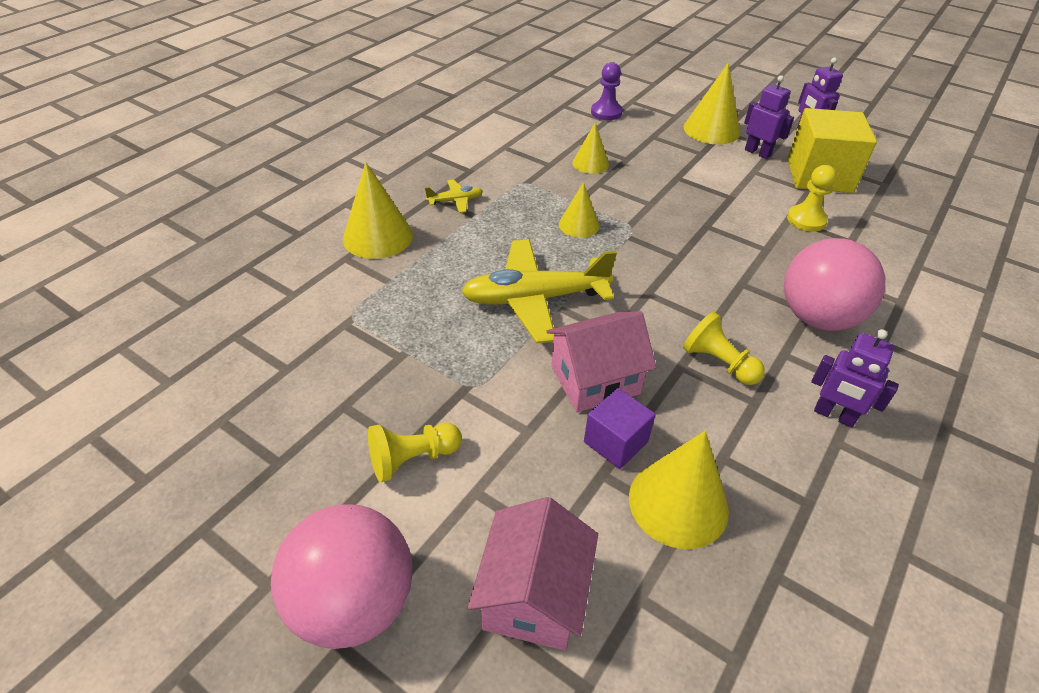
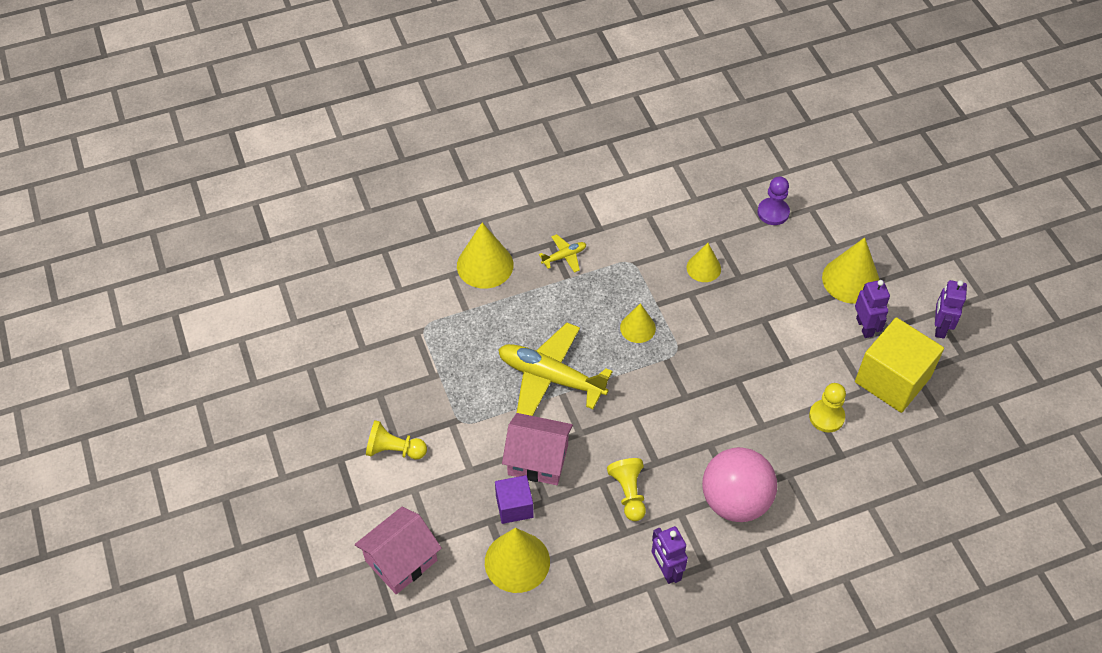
camera: 35 degrees right, 10 degrees up
(354, 602) = (316, 511): pink ball -> none
(455, 201) = (564, 256): yellow plane -> yellow plane turned 45 degrees counterclockwise

